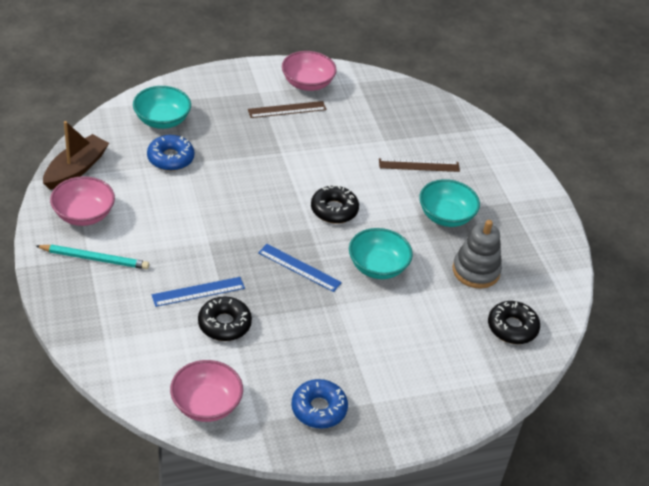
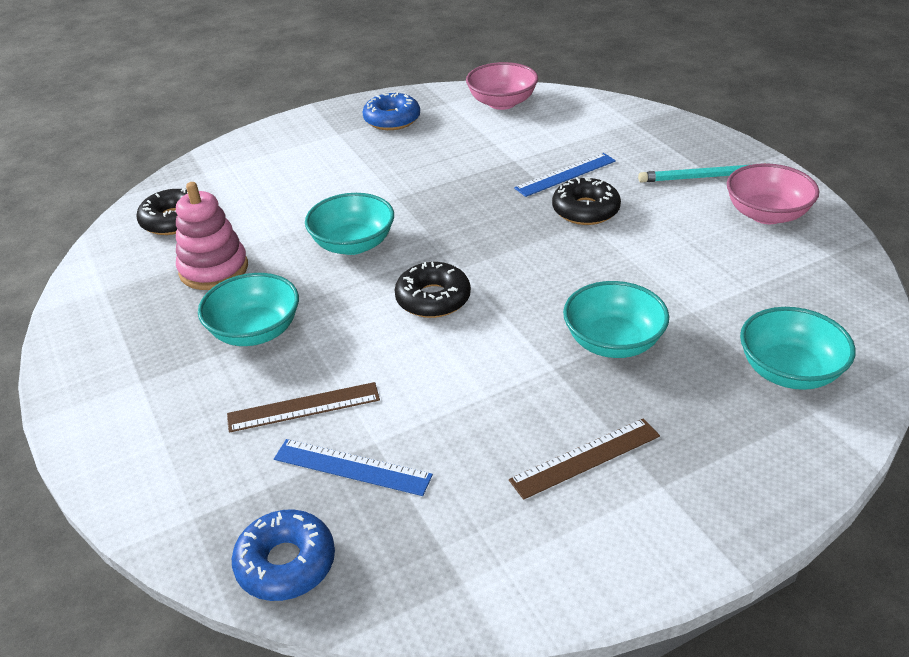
camera: 175 degrees right, 5 degrees down
(76, 169) = (836, 262): brown boat -> none
(170, 158) = (720, 312): blue donut -> blue donut (286, 563)
(224, 324) = (518, 156): black donut -> black donut (585, 210)
(242, 157) = (613, 342): none -> turquoise bowl
(299, 268) = (456, 221): blue ruler -> blue ruler (352, 467)
(307, 83) = (574, 540): pink bowl -> none
(476, 271) = (214, 269): grey stacking toy -> pink stacking toy

